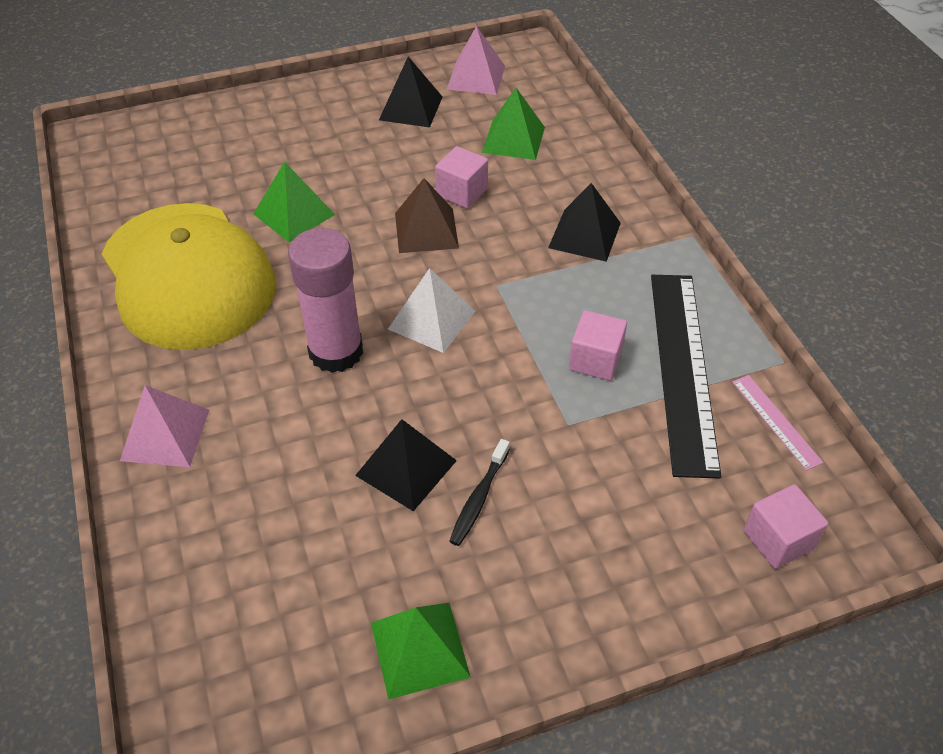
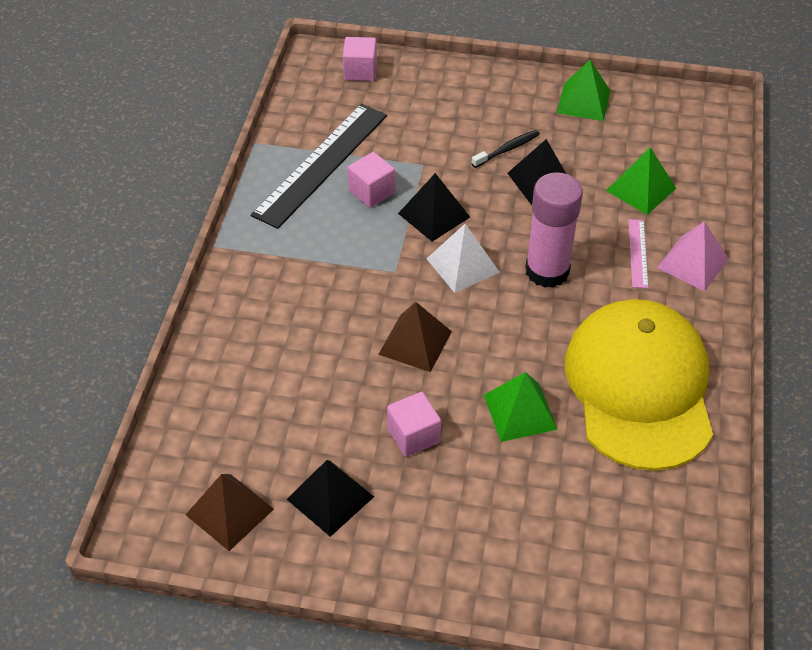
camera: 150 degrees left, 0 degrees up
(462, 192) = (357, 367): pink cube -> pink cube (413, 435)
(476, 77) = (229, 512): pink pyramid -> brown pyramid
(513, 139) = (264, 405): green pyramid -> green pyramid (641, 189)
(584, 235) = (293, 282): black pyramid -> black pyramid (433, 215)
(776, 421) = (298, 116): pink ruler -> pink ruler (637, 253)

